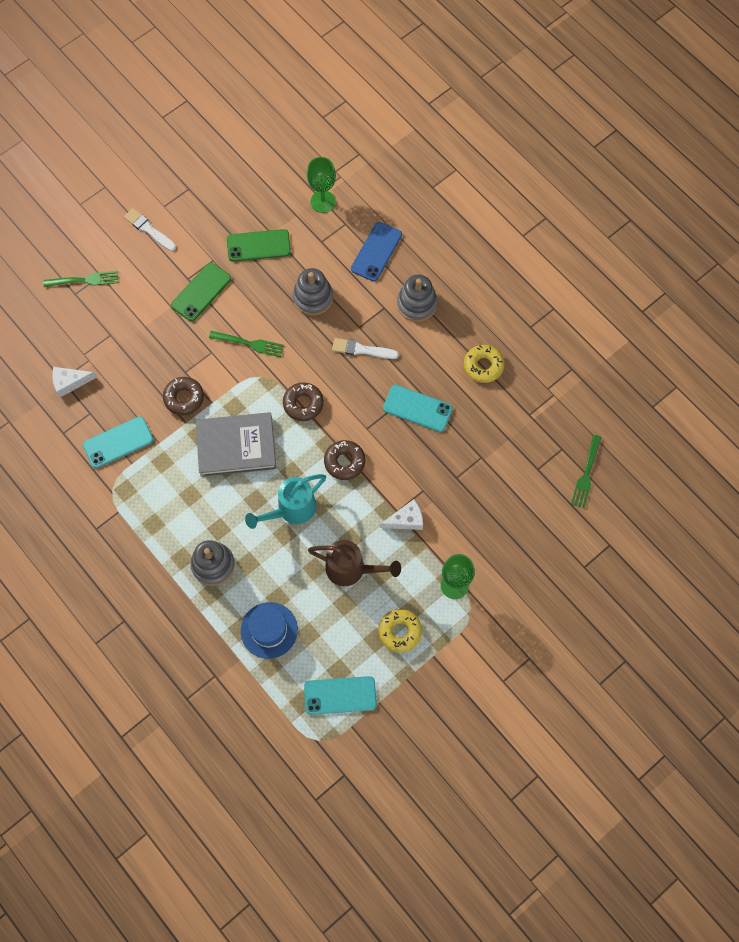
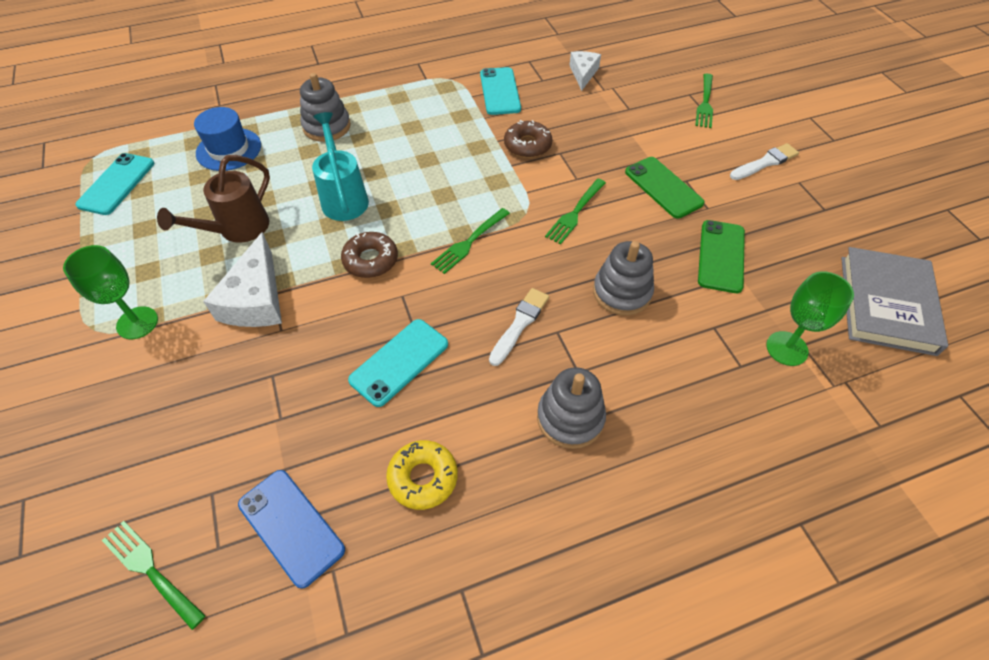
camera: 110 degrees right, 15 degrees down
(236, 446) = (447, 172): grey book -> grey book (886, 304)
(303, 404) = (469, 242): brown donut -> green fork
(376, 252) = (680, 392): blue phone -> blue phone (291, 527)
(400, 632) = (133, 252): yellow donut -> none
(406, 520) = (256, 299): white cheese -> white cheese, size x1.62

